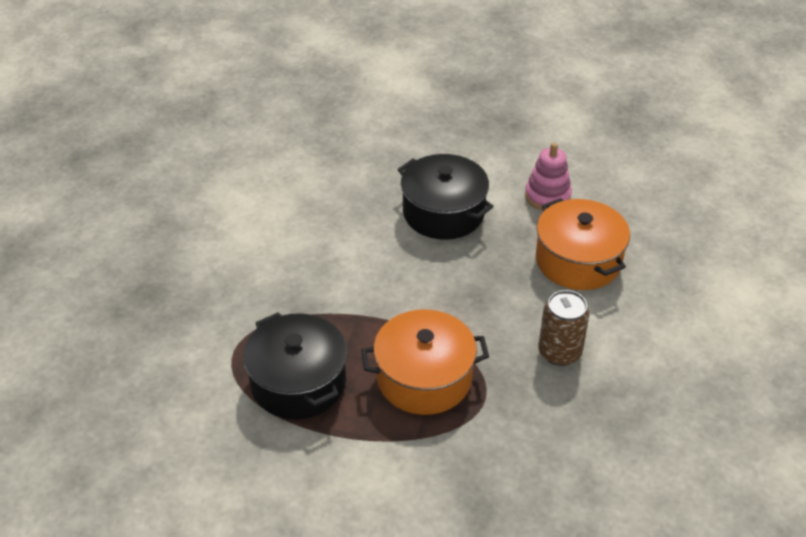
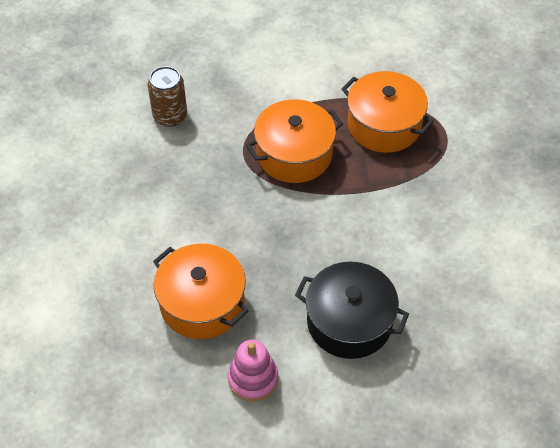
camera: 160 degrees right, 10 degrees up
(298, 382) = (384, 125): black pot -> orange pot
(559, 352) = (196, 205): brown can -> brown can (170, 116)

